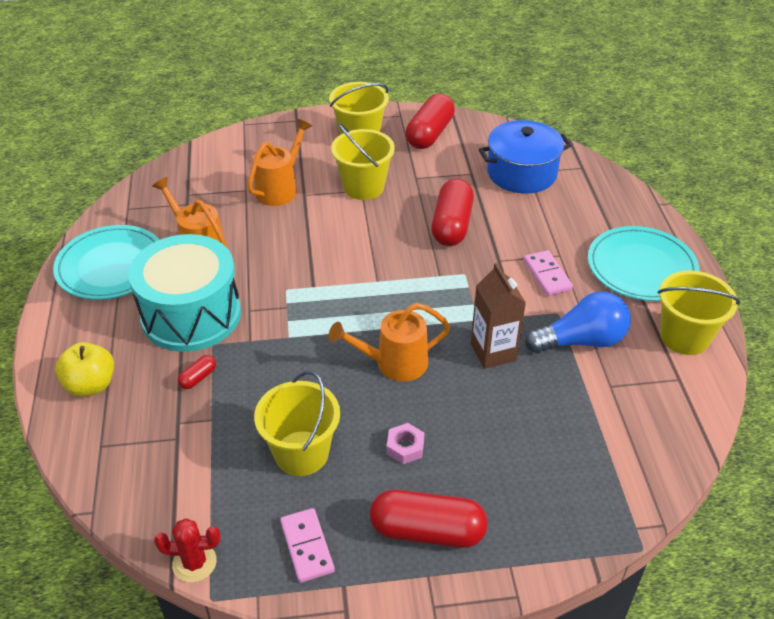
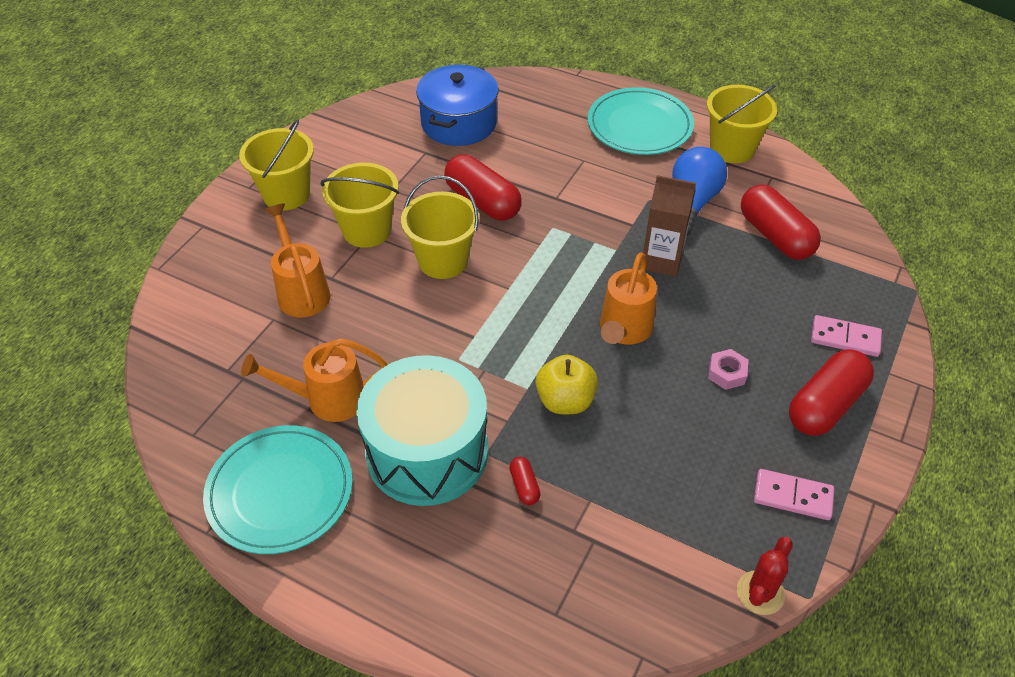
camera: 55 degrees left, 5 degrees up
(91, 385) = (458, 588): yellow apple -> yellow apple (565, 401)
(301, 453) = (683, 449): yellow bucket -> yellow bucket (443, 260)
(430, 134) = (339, 147): red capsule -> red capsule (775, 236)
(547, 275) = (600, 180): pink domino -> pink domino (845, 338)

